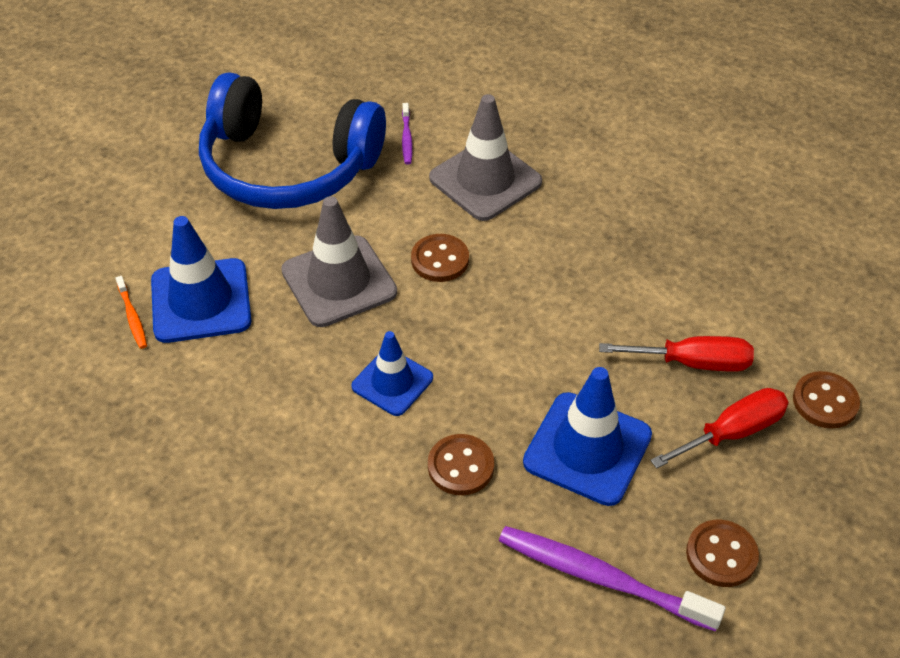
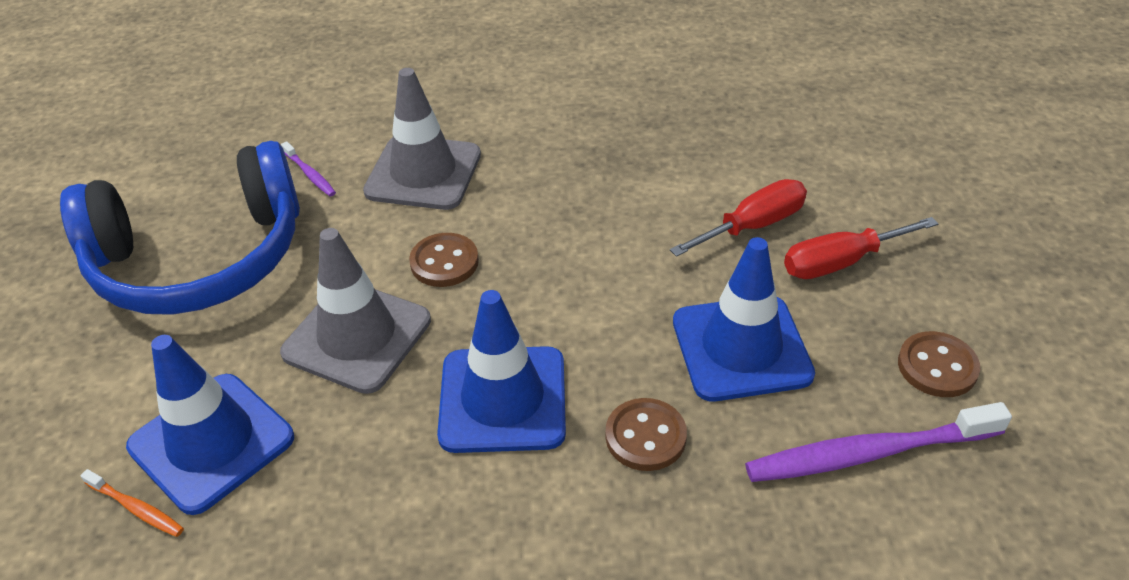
camera: 35 degrees left, 5 degrees down
(392, 382) = (503, 399): blue traffic cone -> blue traffic cone, size x1.58
(732, 432) = (840, 262): red screwdriver -> red screwdriver turned 135 degrees counterclockwise
(825, 402) = (881, 198): brown button -> none

